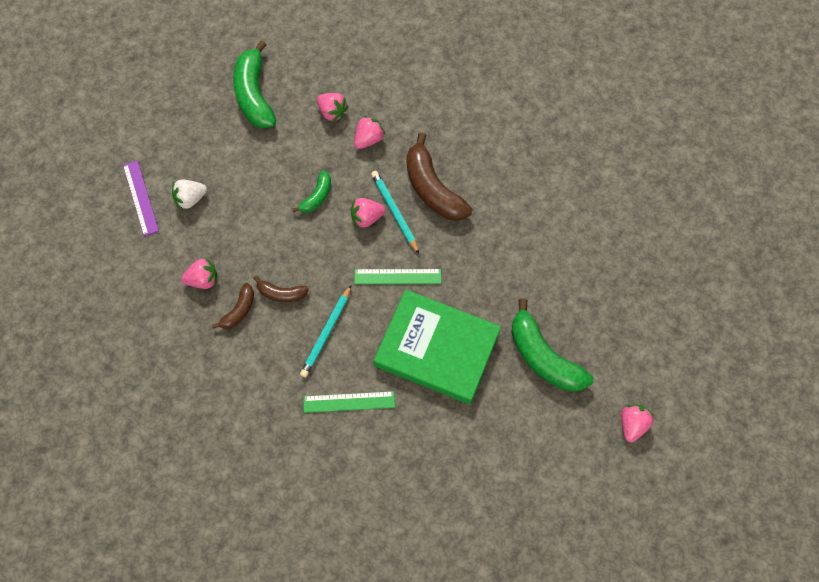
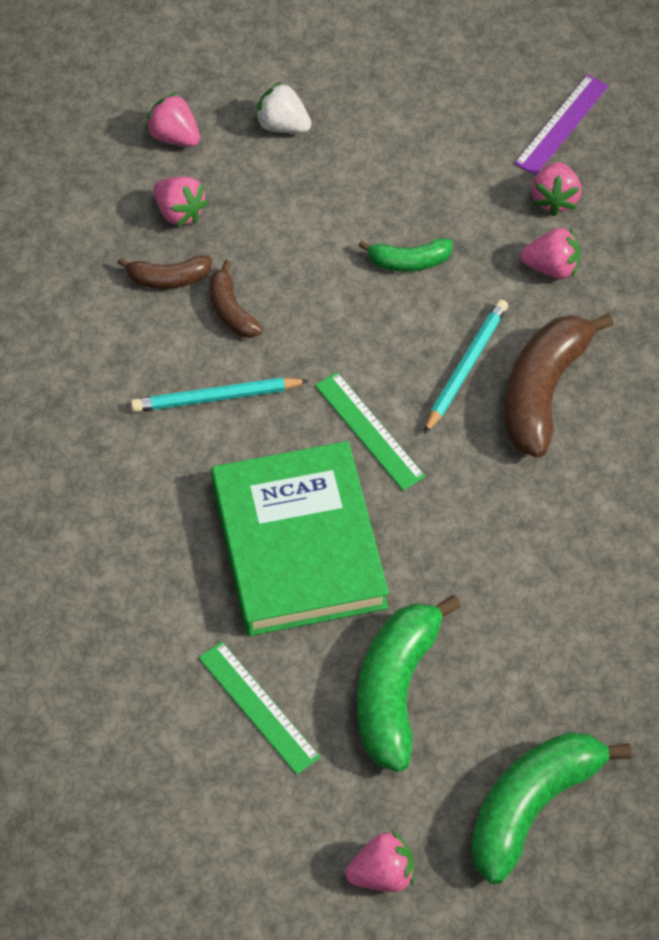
camera: 55 degrees right, 10 degrees down
(140, 198) = (238, 72): purple ruler -> purple ruler (561, 124)
(254, 94) = (499, 95): green banana -> green banana (531, 807)
(349, 401) = (138, 485): green ruler -> green ruler (259, 707)
(366, 218) = (427, 339): pink strawberry -> pink strawberry (174, 136)

